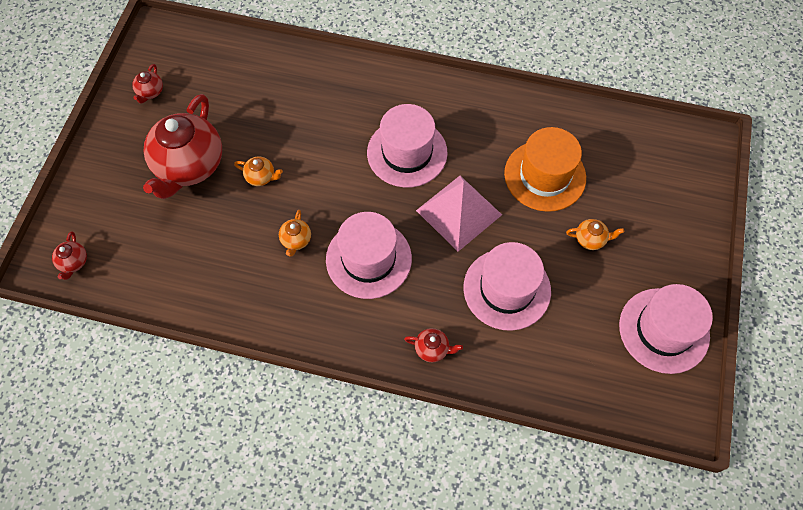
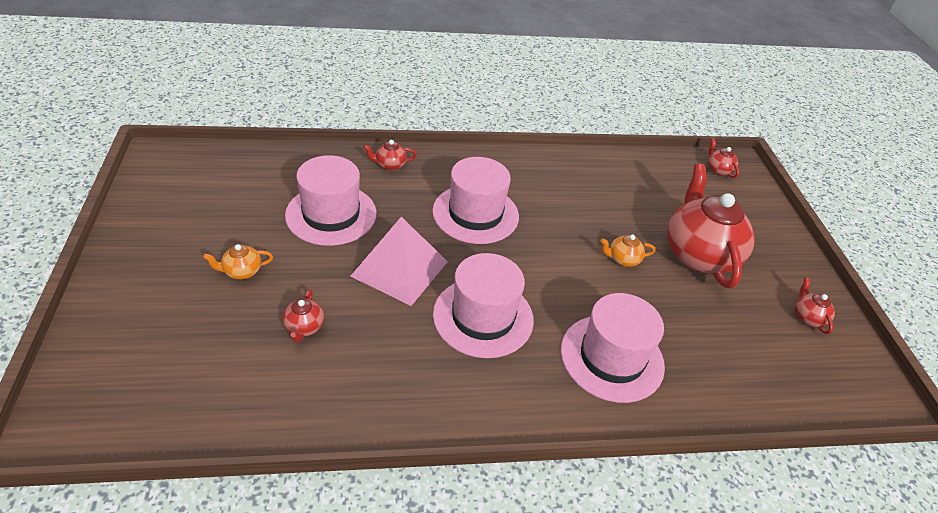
camera: 155 degrees right, 20 degrees down
(296, 240) = (551, 215): orange teapot -> none
(545, 175) = (304, 327): orange hat -> red teapot
(664, 330) = (163, 210): pink hat -> pink hat (612, 357)

